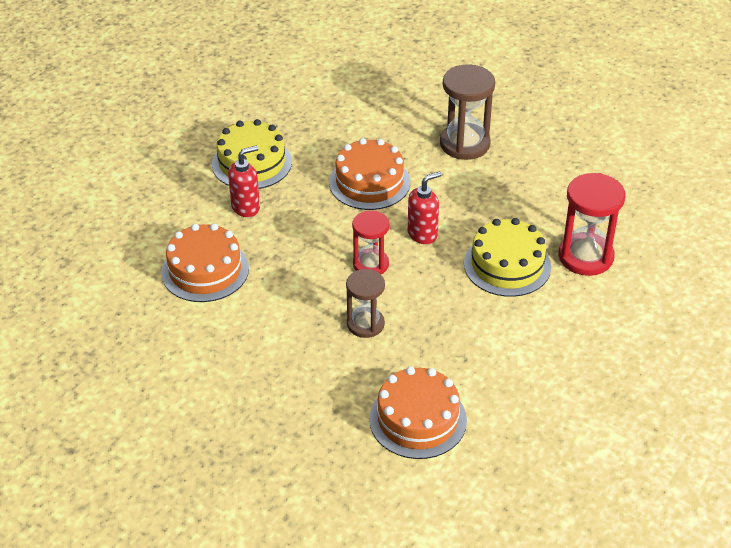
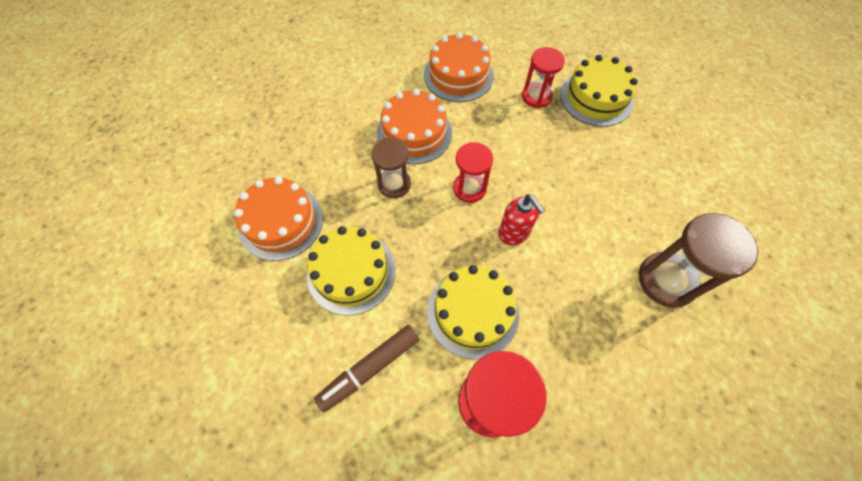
camera: 90 degrees right, 20 degrees up
(246, 207) = (536, 96): red soap dispenser -> red hourglass
(369, 182) = (585, 188): orange cake -> orange cake (414, 133)
(474, 354) = (351, 272): none -> yellow cake
(570, 334) = (369, 369): none -> brown marker

